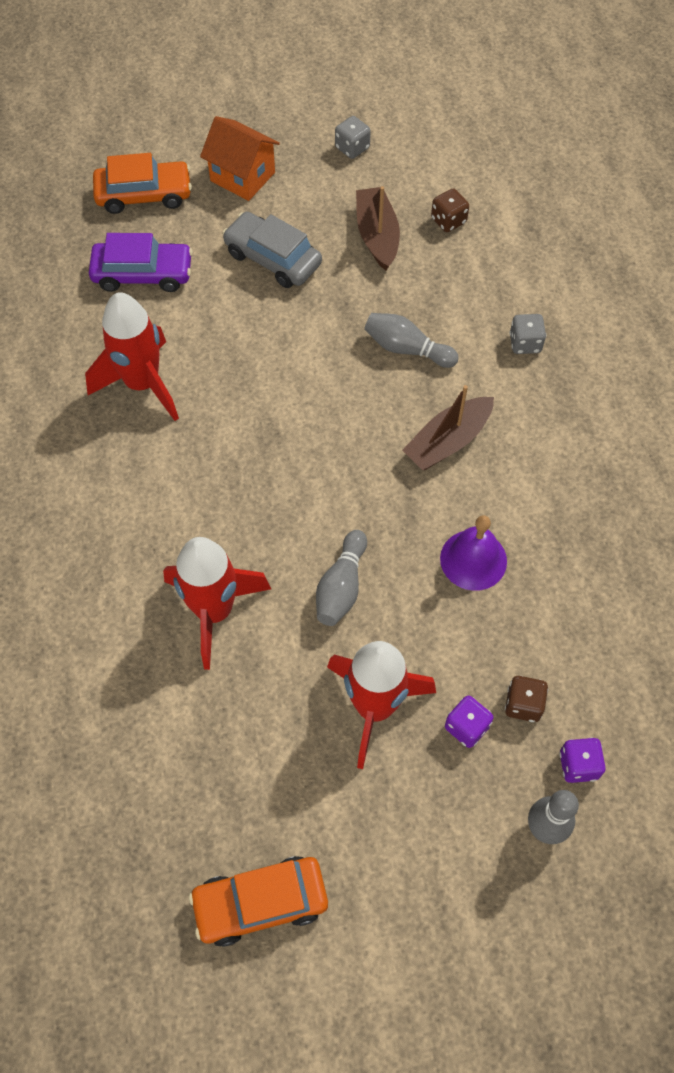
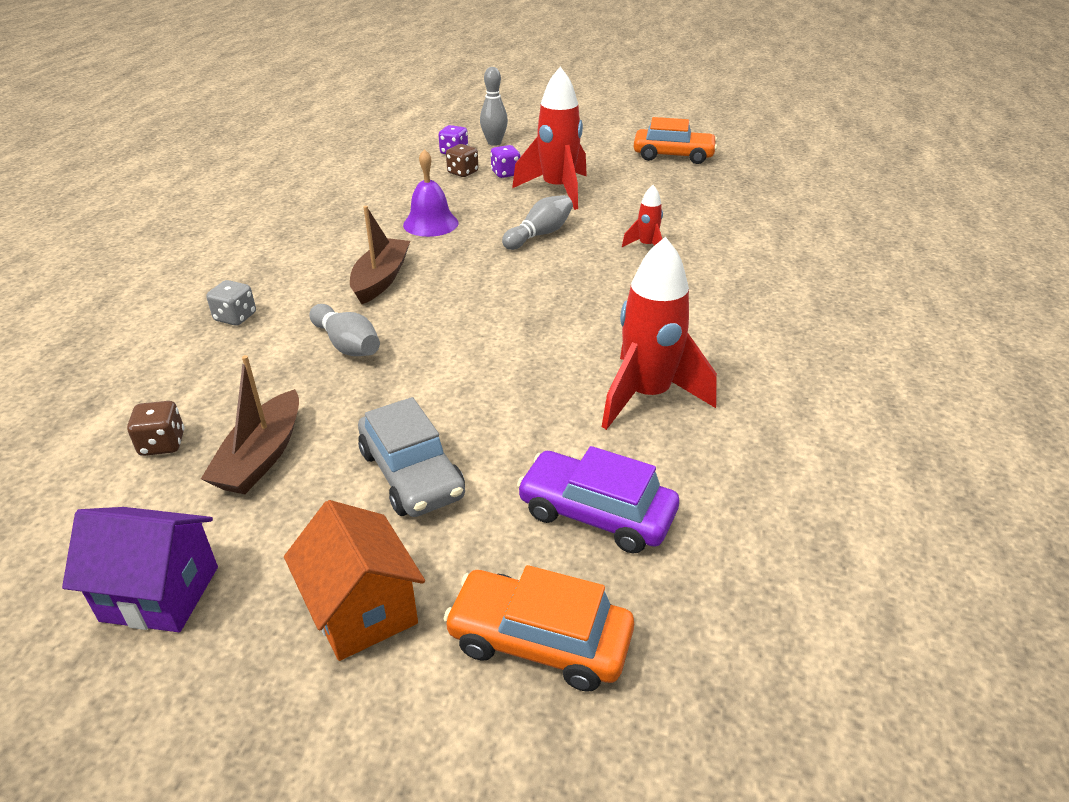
camera: 155 degrees left, 25 degrees down
(214, 611) = (647, 246): red rocket -> red rocket, size x0.49
(352, 148) = (160, 593): grey dice -> purple house
(447, 441) = (381, 279): brown boat -> brown boat turned 60 degrees counterclockwise

